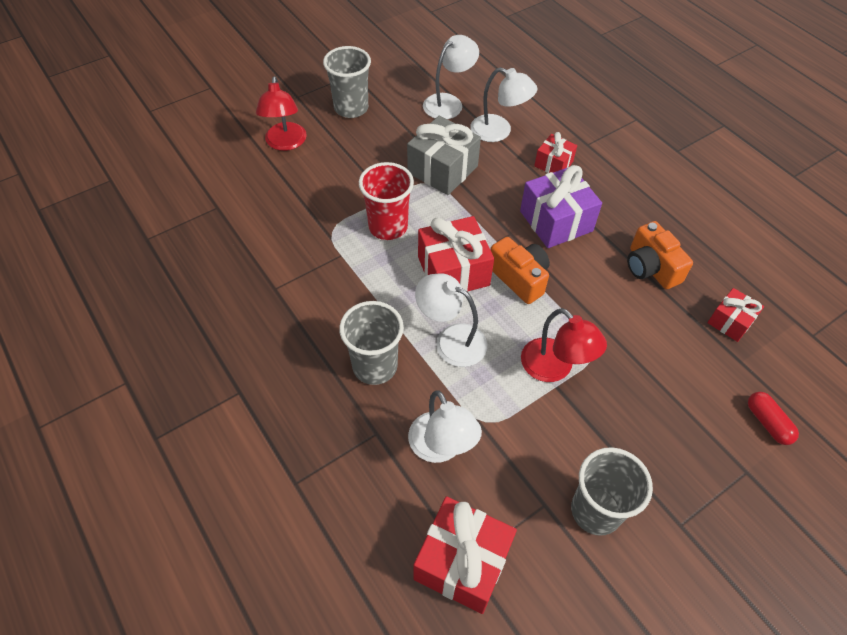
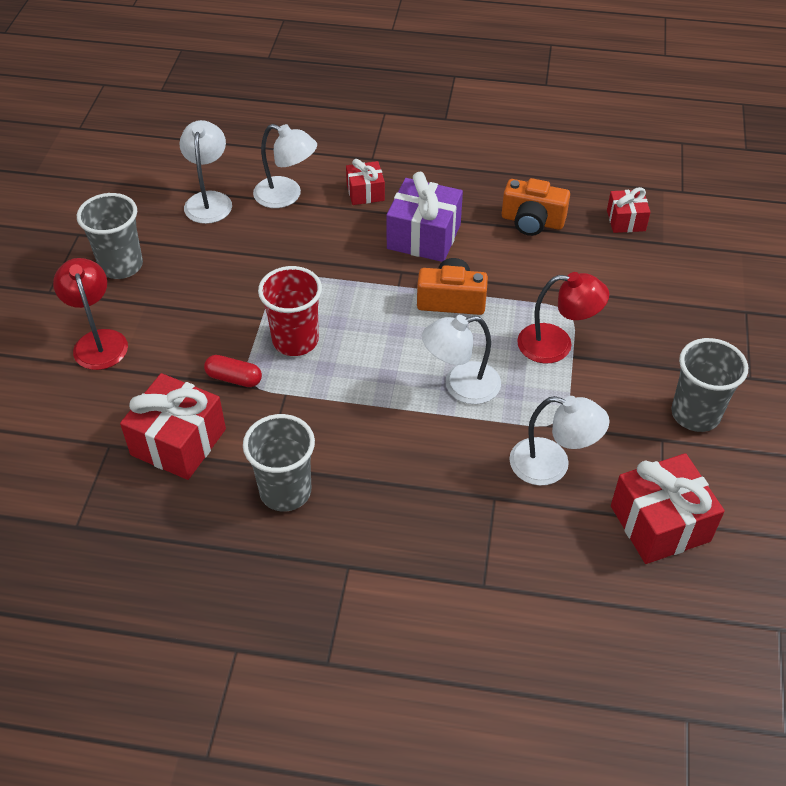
camera: 45 degrees left, 5 degrees down
(285, 143) = (98, 341): red lamp -> red lamp turned 150 degrees counterclockwise
(375, 366) = (429, 453): grey cup -> grey cup (285, 491)
(442, 169) = (279, 261): grey gift -> none
(453, 271) = (395, 334): red gift -> red gift (178, 442)
(499, 131) = (286, 196): white lamp -> white lamp turned 45 degrees clockwise
(767, 423) = (722, 270): red capsule -> red capsule (234, 378)

